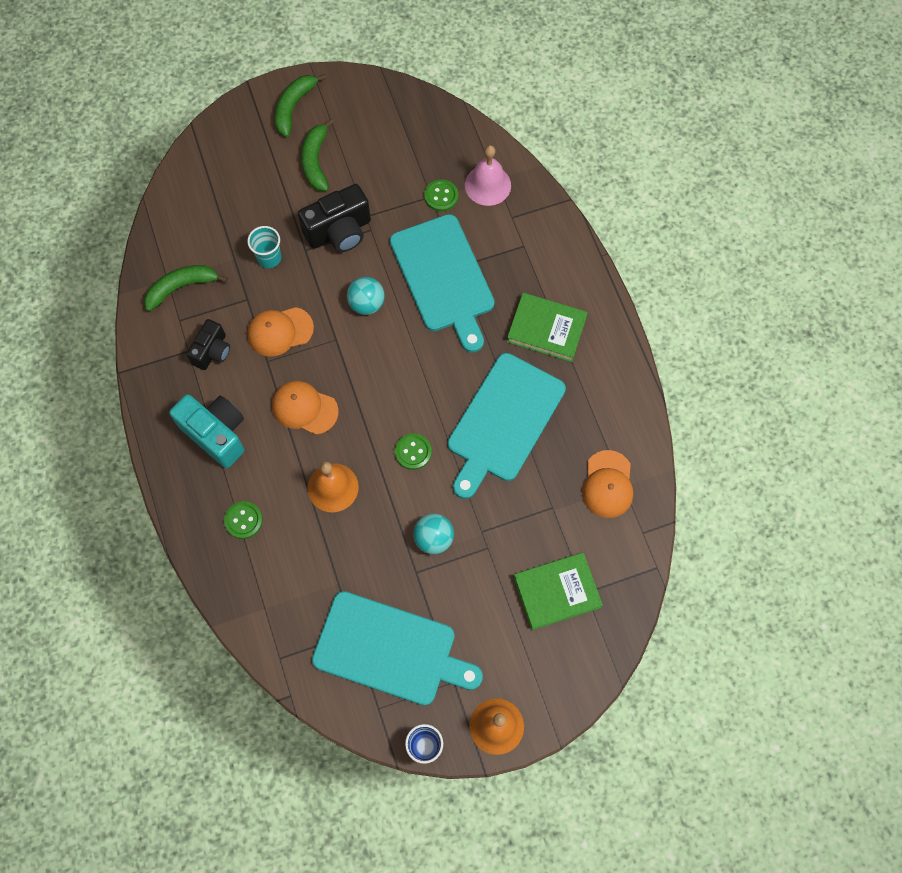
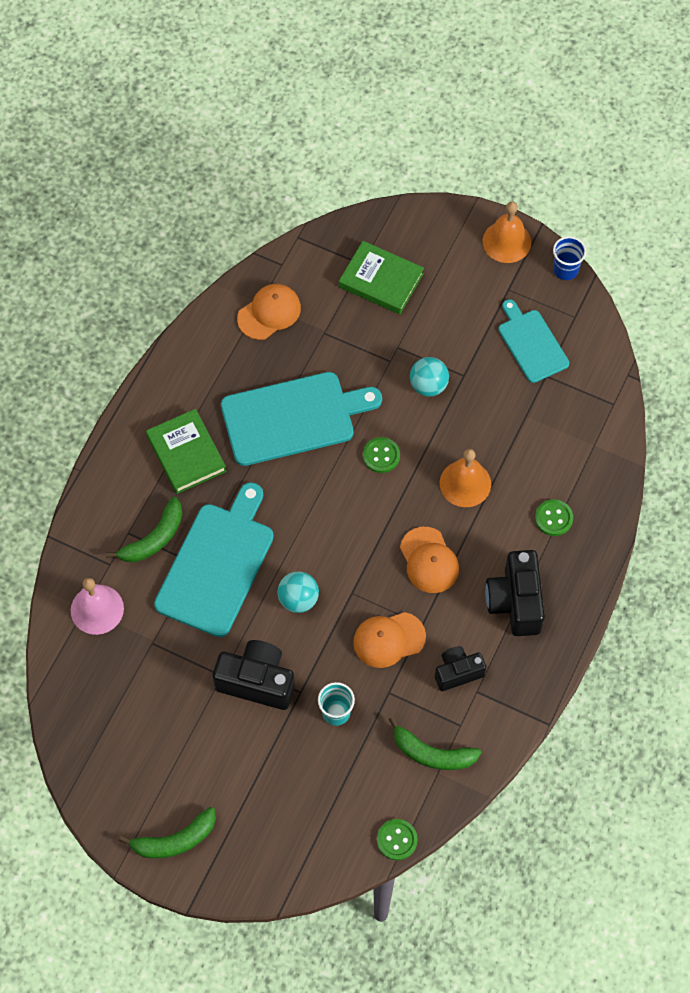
camera: 135 degrees left, 5 degrees down
(216, 434) = (515, 602): turquoise camera -> black camera
(280, 331) = (389, 639): orange cap -> orange cap turned 135 degrees clockwise
(316, 161) = (210, 767): green banana -> green banana (153, 539)
(390, 650) = (531, 343): turquoise cutting board -> turquoise cutting board, size x0.60
(441, 196) = (144, 635): green button -> green button (397, 840)

